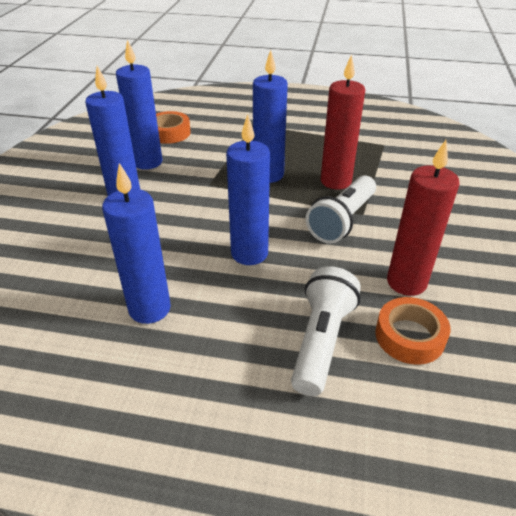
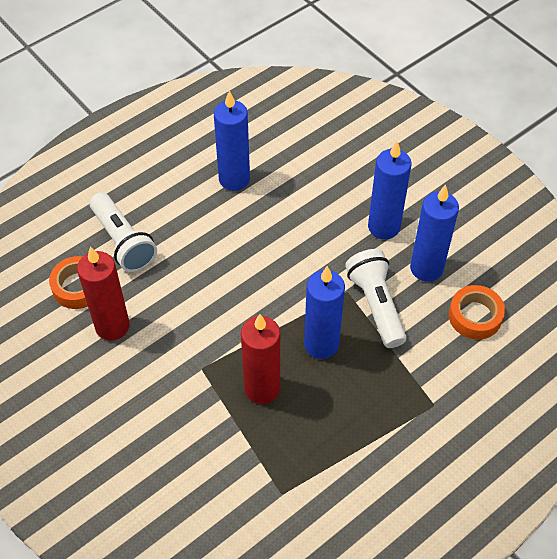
camera: 130 degrees right, 15 degrees up
(249, 253) = (232, 259): blue candle -> none
(342, 220) = (208, 345): white flashlight -> white flashlight (376, 305)

